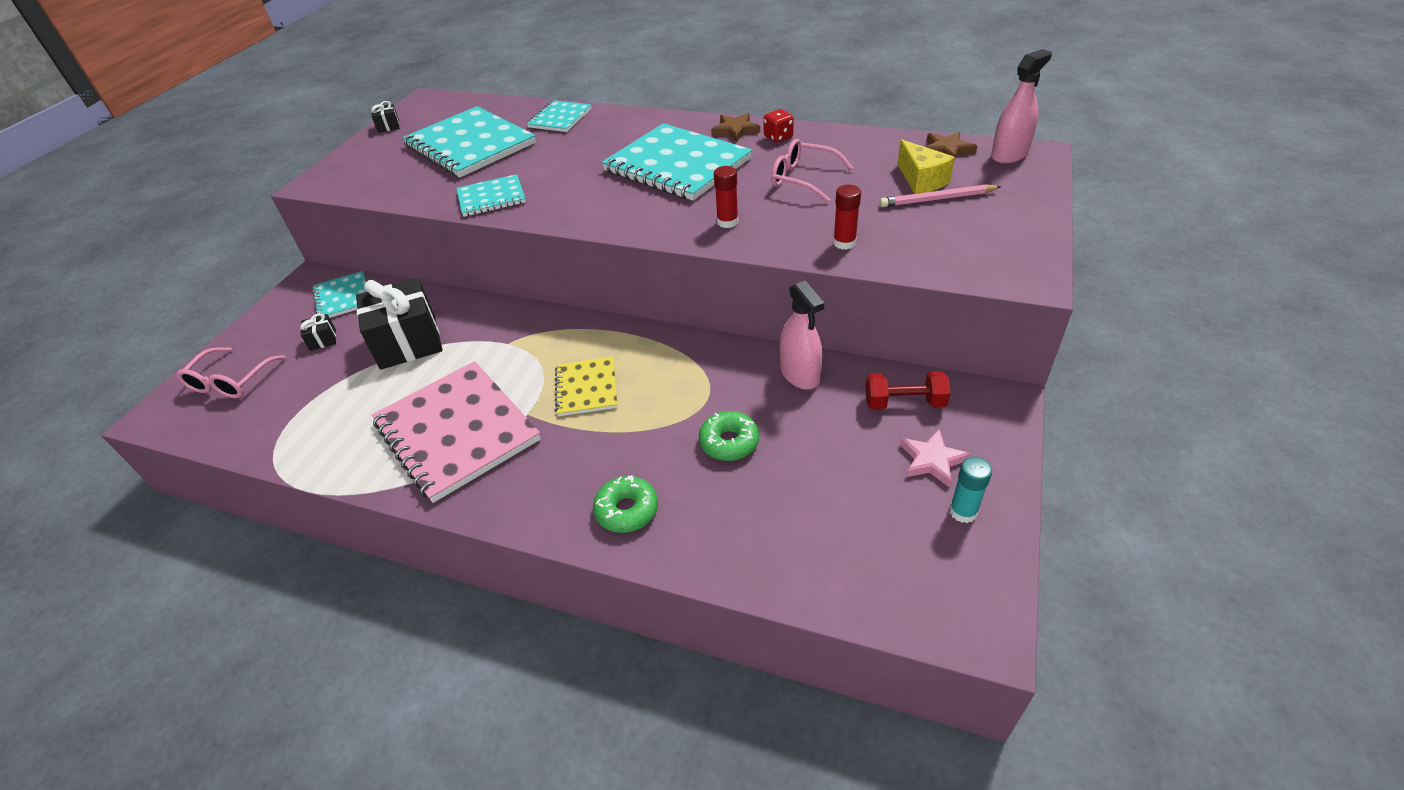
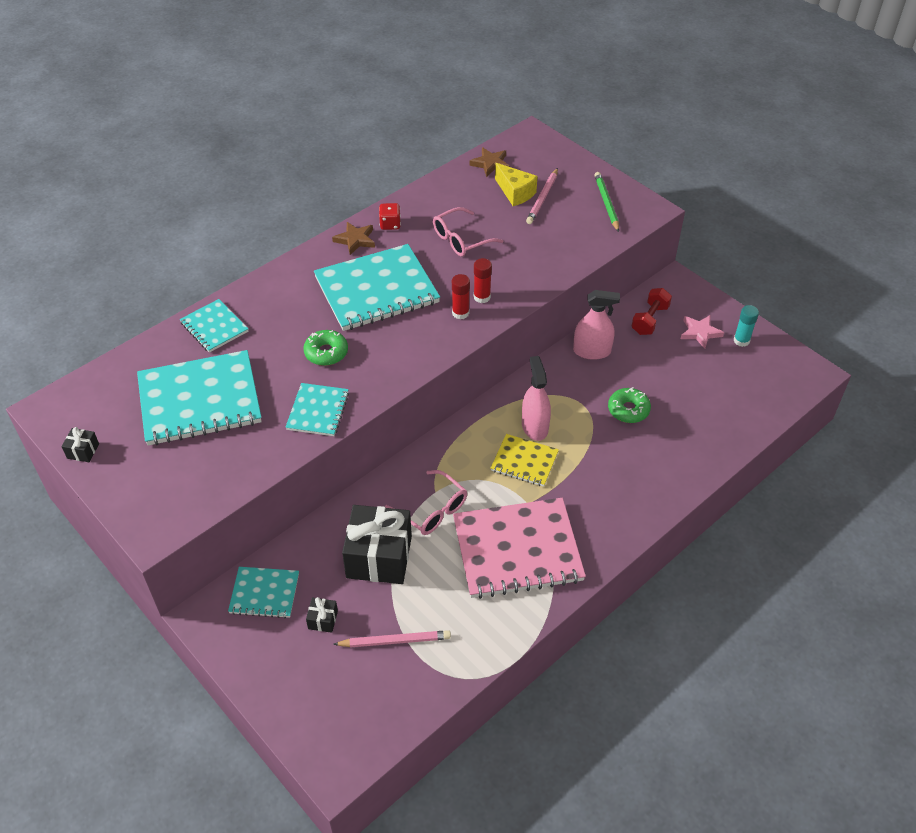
camera: 65 degrees left, 5 degrees up
(231, 381) = (329, 701): pink glasses -> pink glasses (432, 510)
(309, 392) = (395, 641): none -> pink pencil
(627, 510) = (653, 480): green donut -> green donut (326, 352)
(844, 243) = (554, 258): red glue stick -> red glue stick (460, 313)
(921, 180) = (515, 193): yellow cheese -> yellow cheese turned 45 degrees clockwise
(992, 243) = (606, 203): none -> green pencil
(1009, 154) = (521, 144): pink spray bottle -> pink spray bottle (534, 426)

